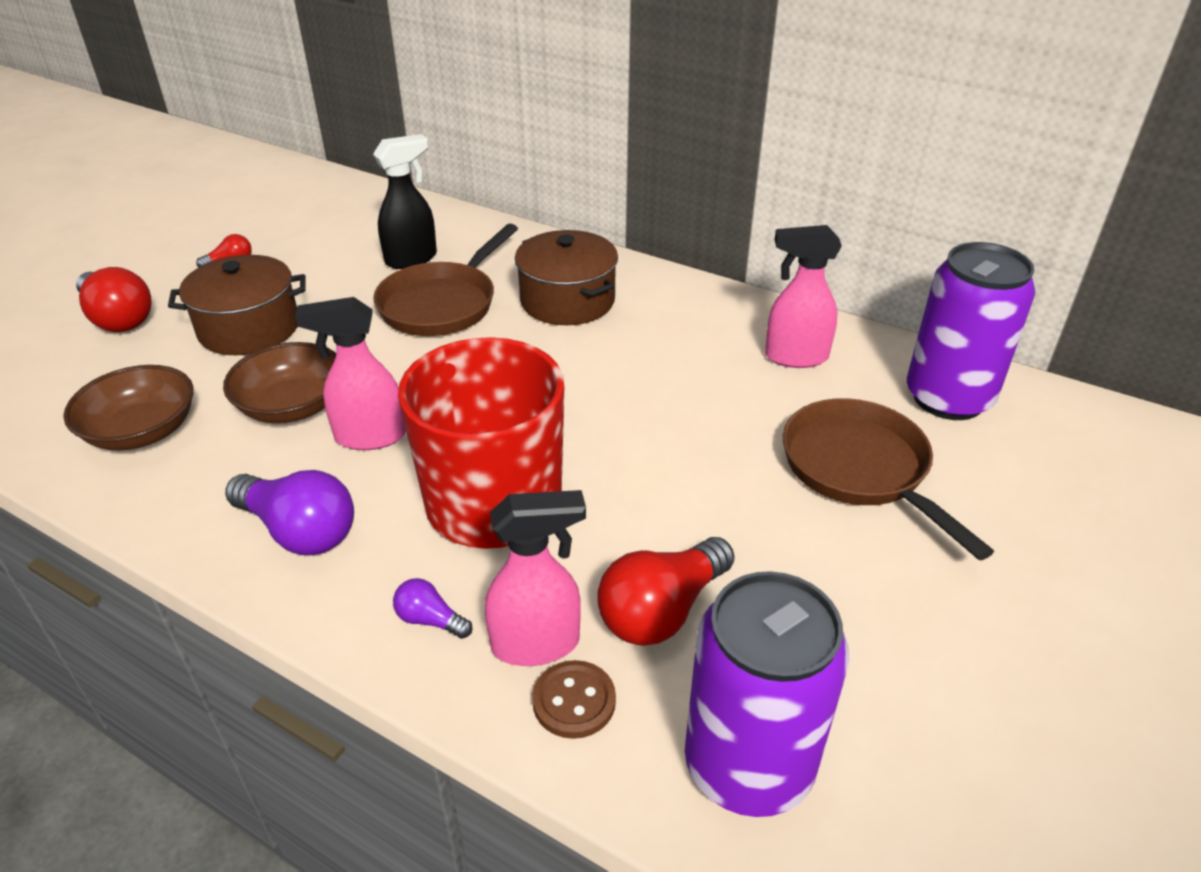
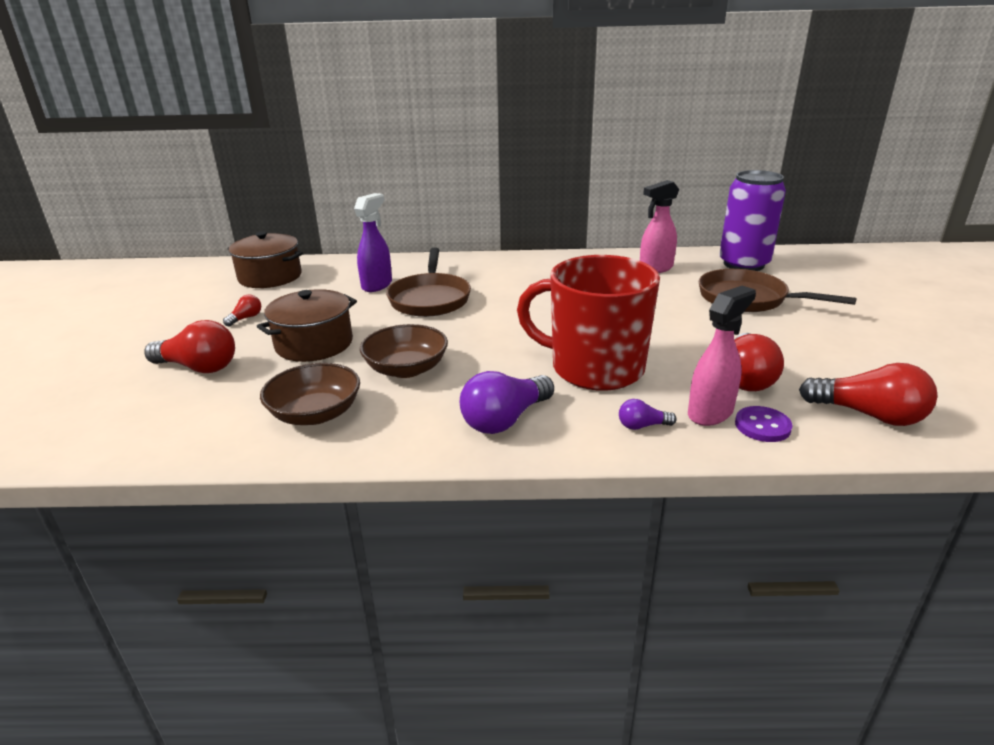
camera: 30 degrees left, 10 degrees down
(299, 531) = (505, 420): purple light bulb -> purple light bulb turned 135 degrees clockwise
(369, 437) = (480, 366): pink spray bottle -> none
(412, 259) = (377, 285): black spray bottle -> purple spray bottle
(567, 300) = (503, 278): brown pot -> brown pot (270, 277)
(574, 701) = (762, 426): brown button -> purple button
(748, 765) = (868, 415): purple can -> red light bulb

